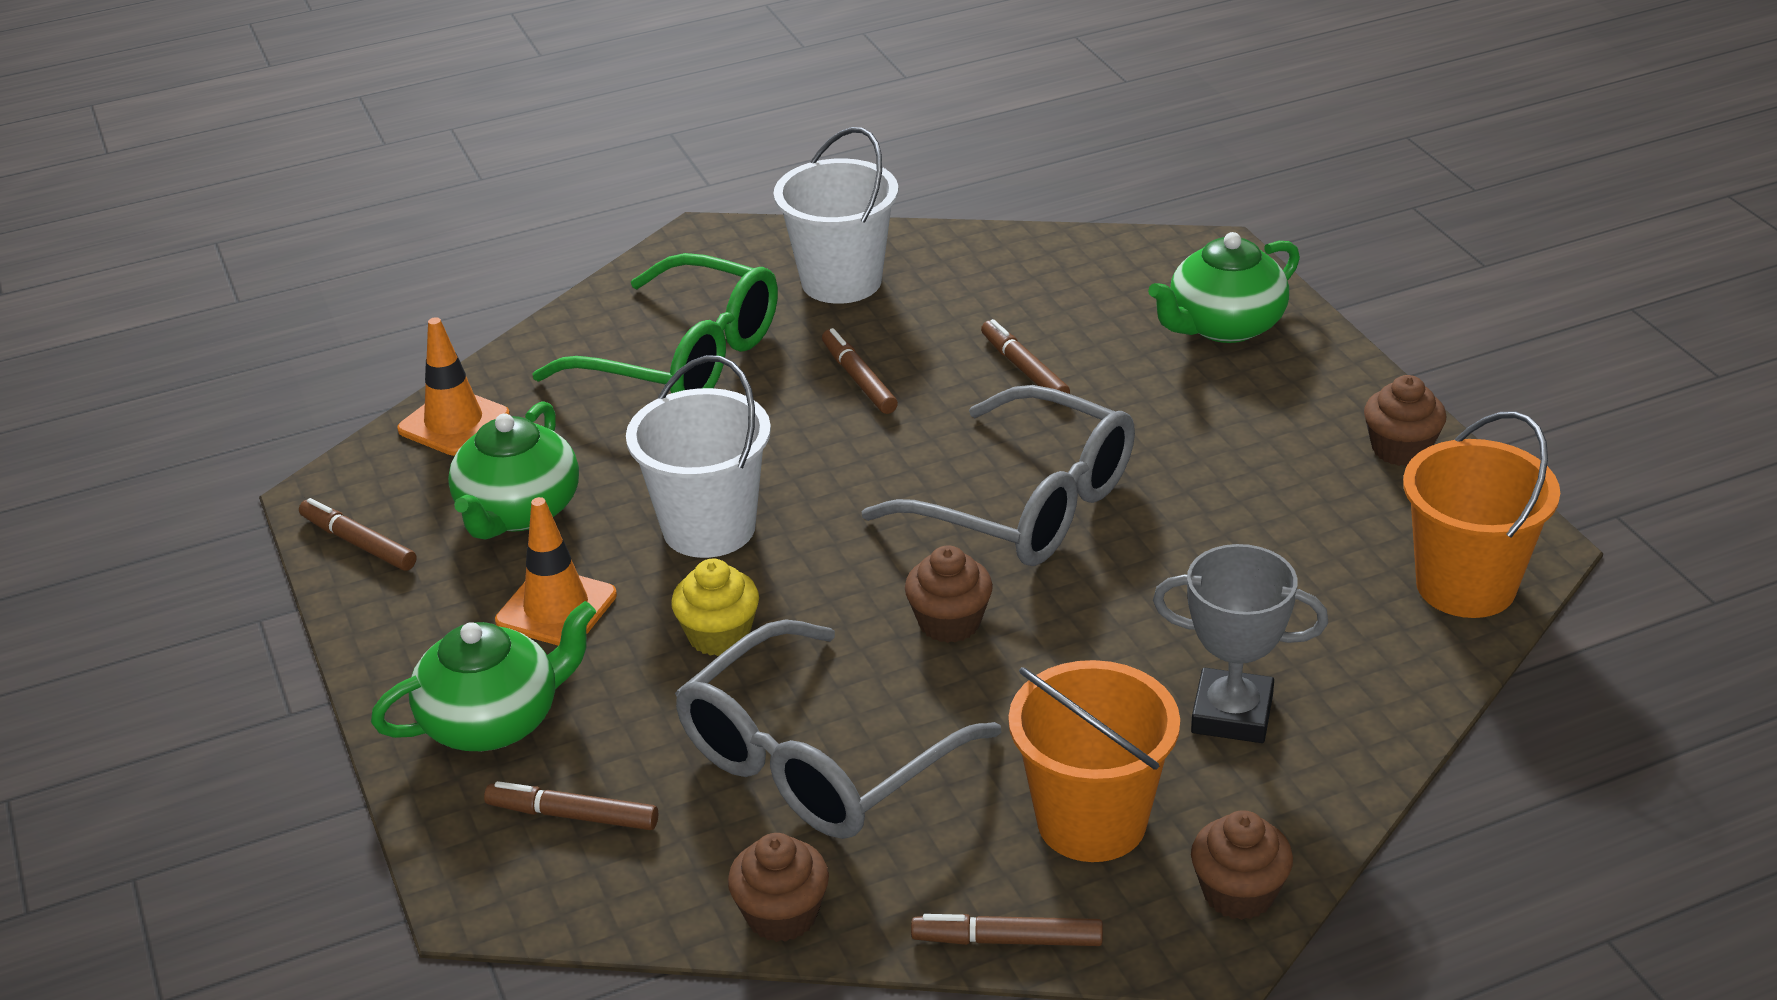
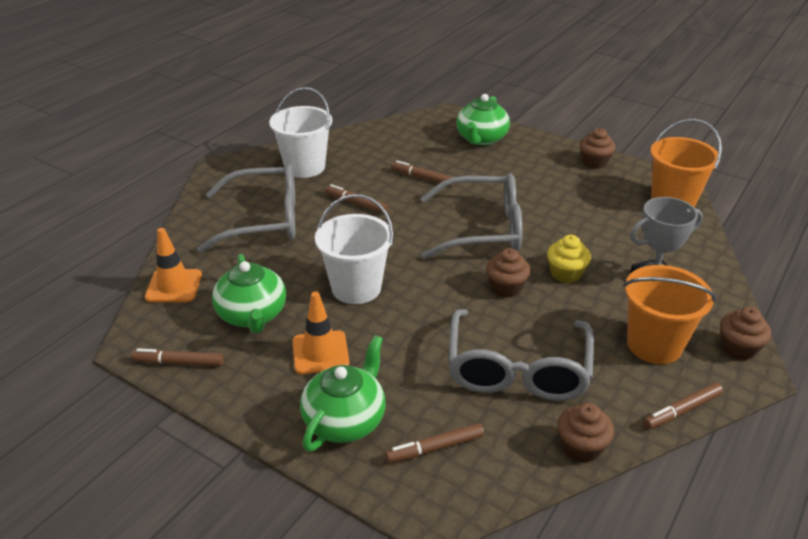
camera: 35 degrees left, 0 degrees up
(683, 358) = (264, 220): green glasses -> grey glasses
(719, 635) = (413, 333): yellow cupcake -> yellow cupcake (565, 273)

